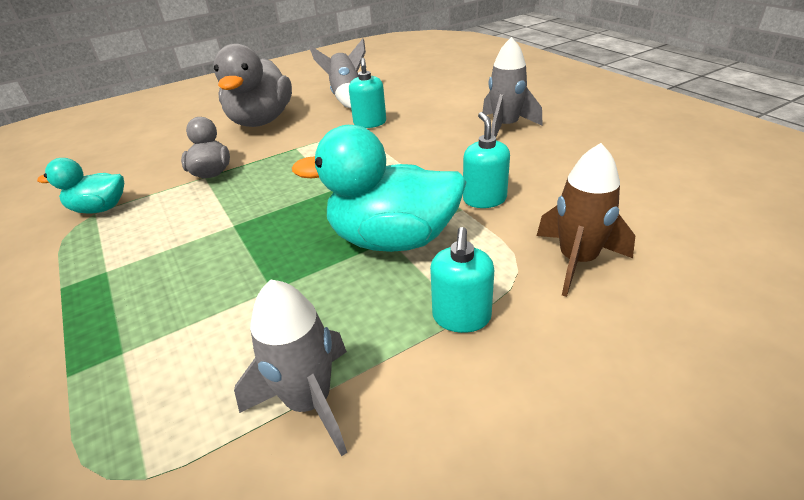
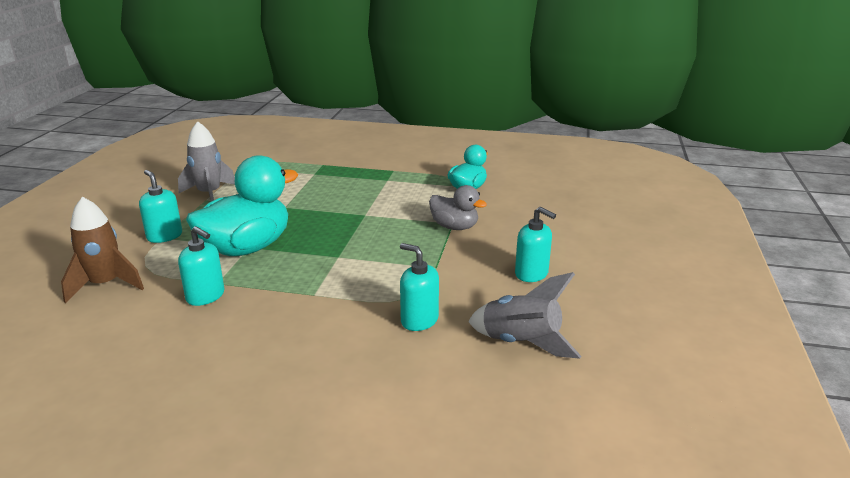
camera: 130 degrees right, 10 degrees down
(261, 121) = (531, 274): grey duck -> turquoise soap dispenser
(505, 127) = (255, 385): grey rocket -> none

